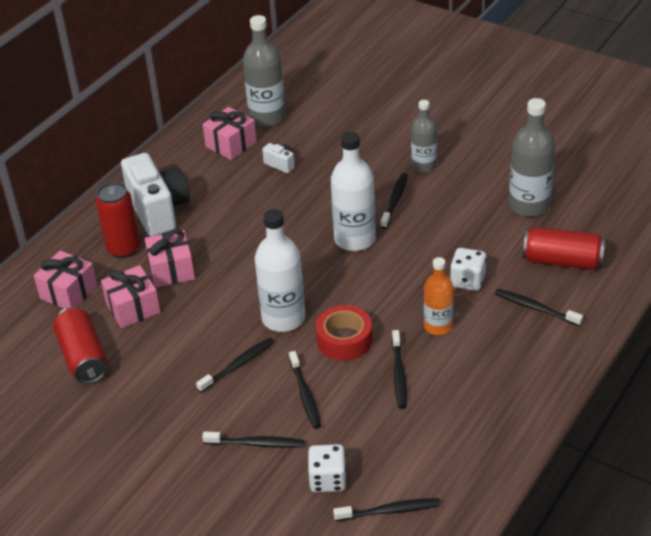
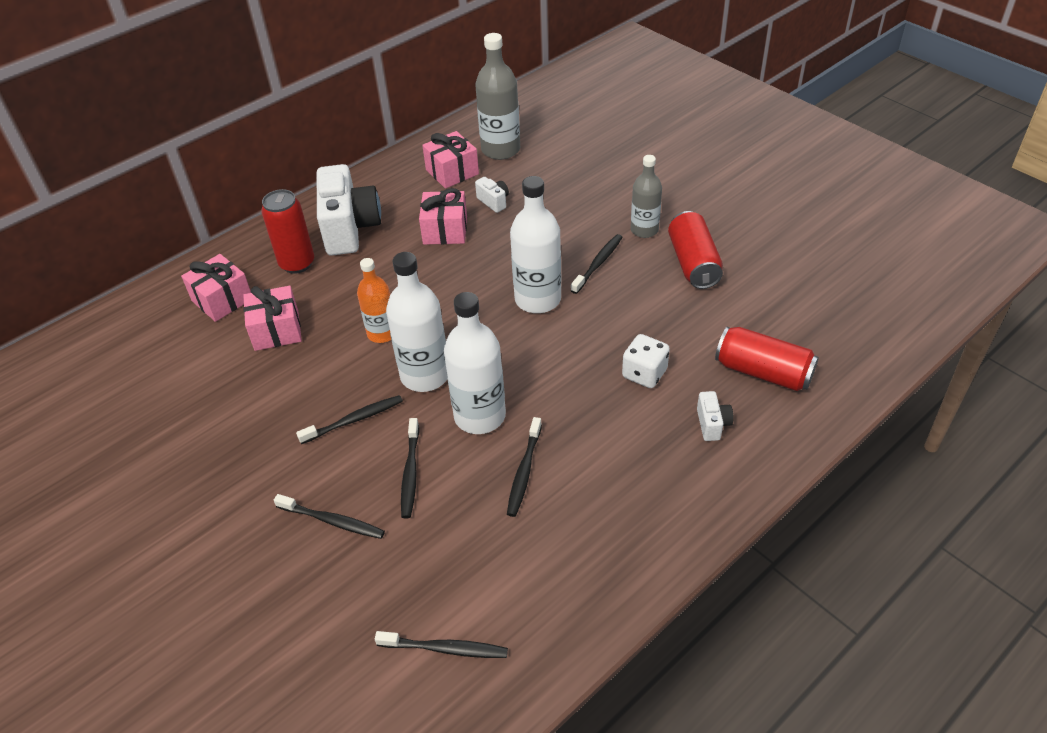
camera: 15 degrees right, 5 degrees up
(83, 357) = (202, 375): red can -> red can (693, 263)
(171, 270) = (334, 296): pink gift -> pink gift (445, 230)
(328, 480) = (391, 588): white dice -> none
(344, 340) = (480, 416): red tape -> white bottle
(438, 326) = (590, 422): orange bottle -> orange bottle (382, 333)
(529, 205) = (746, 297): grey bottle -> none
(536, 308) = (712, 424): black toothbrush -> white camera

